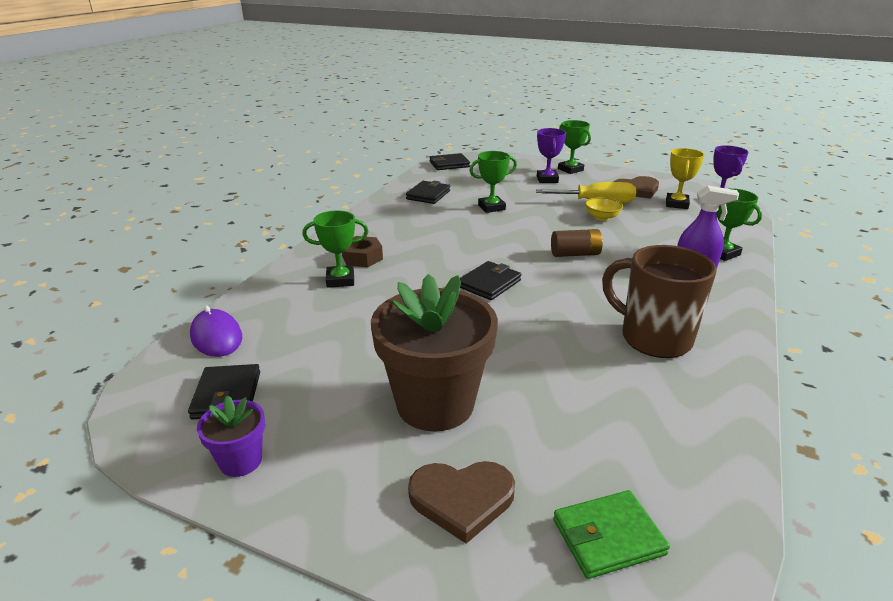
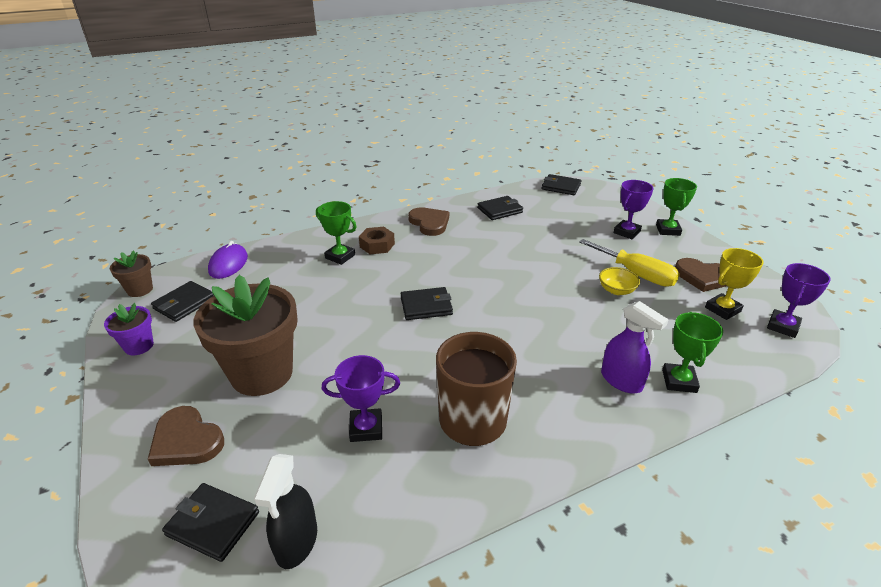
camera: 40 degrees right, 5 degrees up
(132, 412) = (140, 290): none -> brown flower pot
(382, 224) = (429, 223): none -> brown heart
(491, 207) = (532, 241): green trophy -> none
(575, 254) = (532, 314): brown battery -> none
(597, 388) = (366, 428): none -> purple trophy
(608, 537) = (213, 523): green wallet -> black wallet
(690, 495) = (296, 542): none -> black spray bottle

